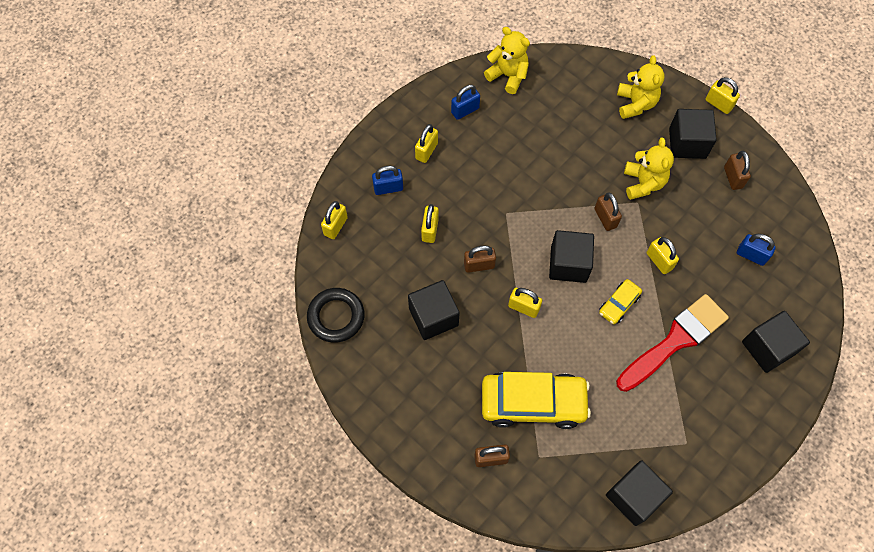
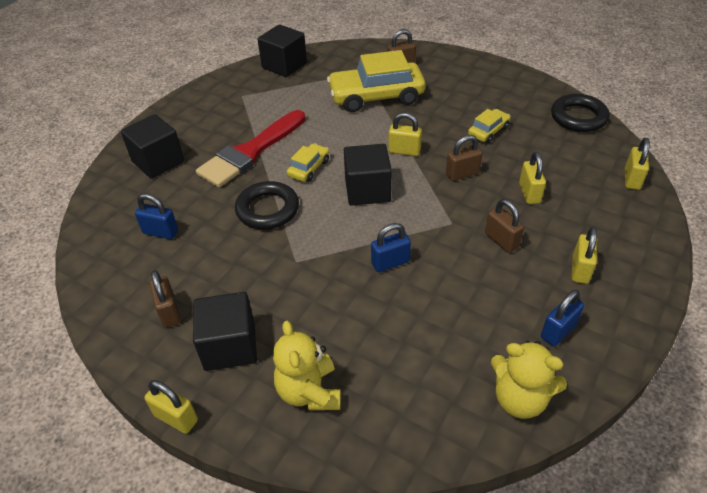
camera: 170 degrees right, 20 degrees down
(388, 188) = (600, 223): blue padlock -> blue padlock (390, 263)
(433, 317) = (488, 131): black cube -> yellow car
(605, 218) = (334, 238): brown padlock -> brown padlock (501, 240)
(643, 183) = (290, 283): yellow teddy bear -> none
(659, 261) = (267, 209): yellow padlock -> black ring

